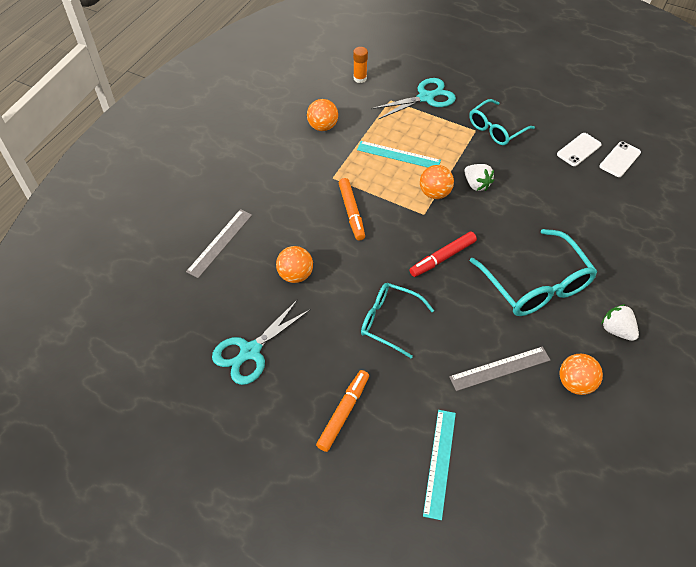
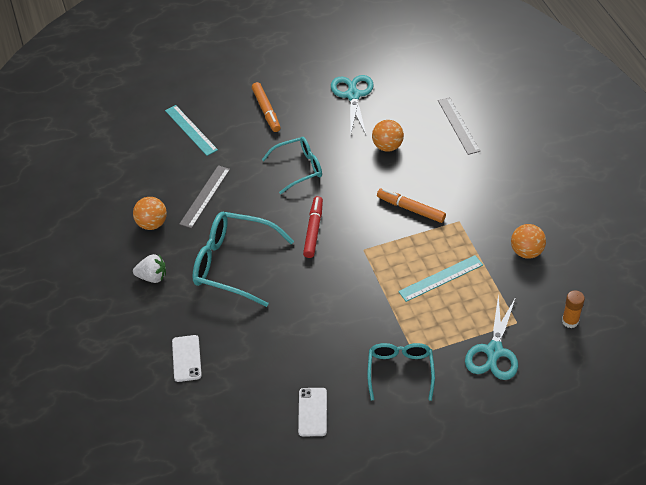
camera: 135 degrees right, 5 degrees down
(435, 193) = (375, 271): orange ball -> none
(476, 184) = (355, 304): white strawberry -> none
(620, 159) = (269, 432): white phone -> white phone (186, 358)

